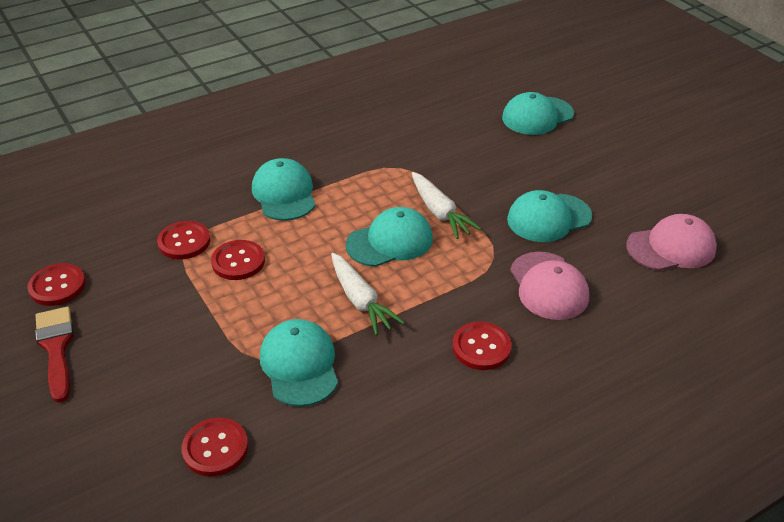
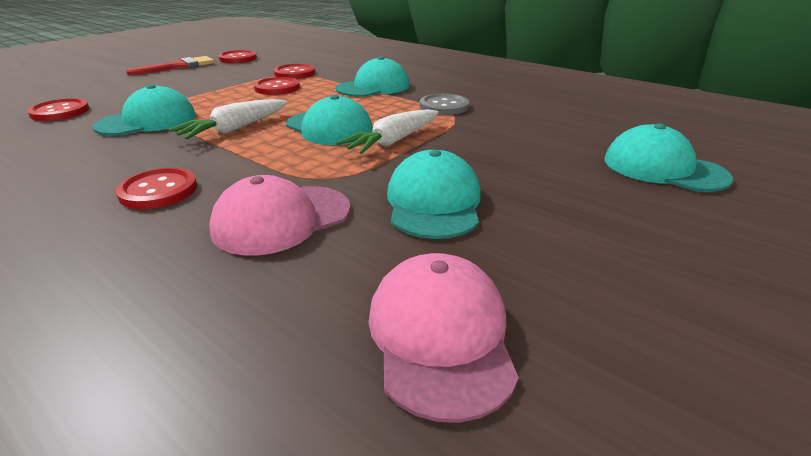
camera: 70 degrees right, 10 degrees down
(372, 166) = (444, 106): none -> grey button
(548, 218) = (434, 202): turquoise cap -> turquoise cap turned 45 degrees clockwise
(671, 247) = (440, 336): pink cap -> pink cap turned 150 degrees counterclockwise

